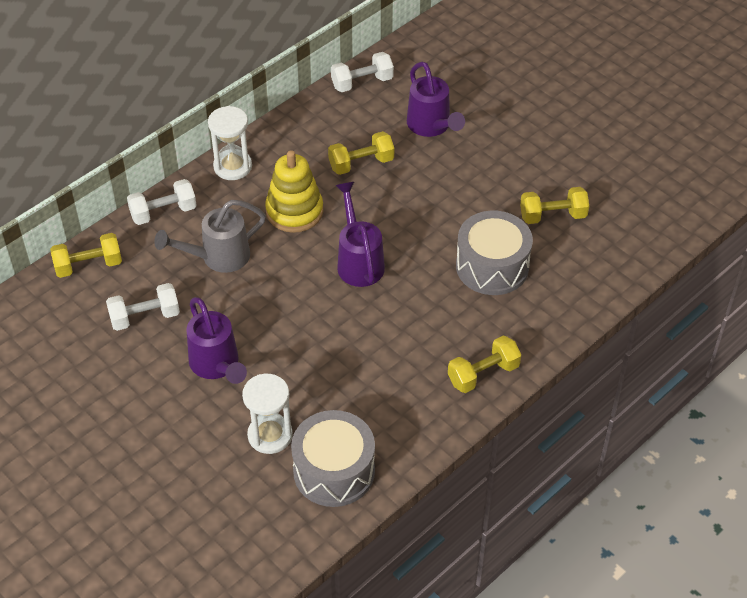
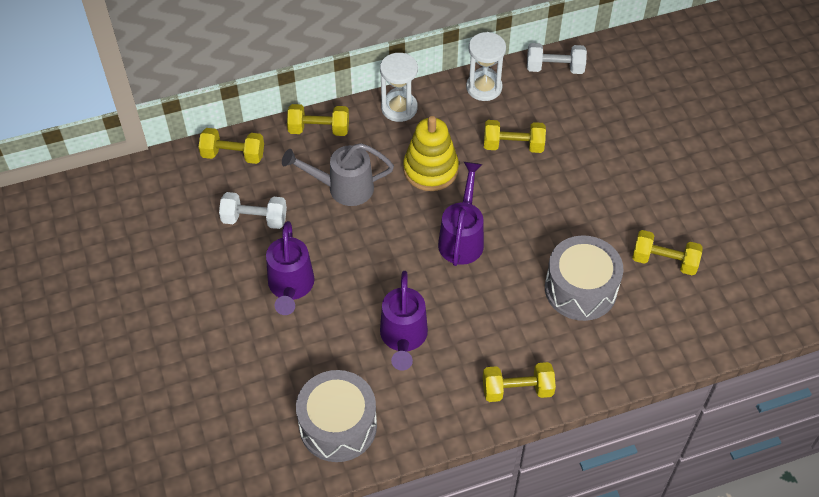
camera: 25 degrees right, 5 degrees up
(163, 212) = (319, 129): white dumbbell -> yellow dumbbell
(270, 435) = (301, 369): white hourglass -> white hourglass (484, 87)
(431, 126) = (596, 132): purple watering can -> purple watering can (403, 338)

